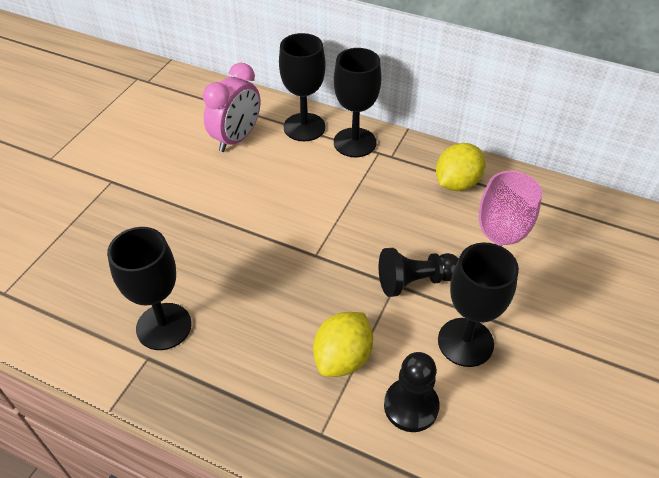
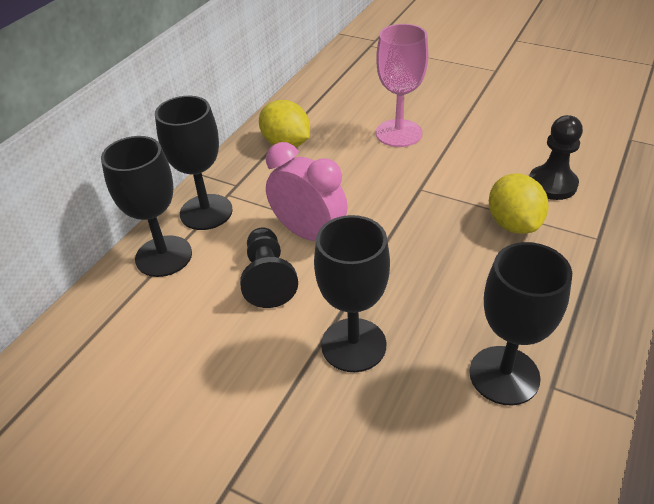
camera: 85 degrees left, 5 degrees down
(236, 139) = (167, 326): pink clock -> pink clock (309, 234)
(343, 358) = (513, 224): yellow lemon -> yellow lemon turned 45 degrees clockwise
(415, 281) = (415, 176): black pawn -> black pawn (268, 278)
(465, 342) = (480, 152): black goblet -> black goblet (353, 345)

